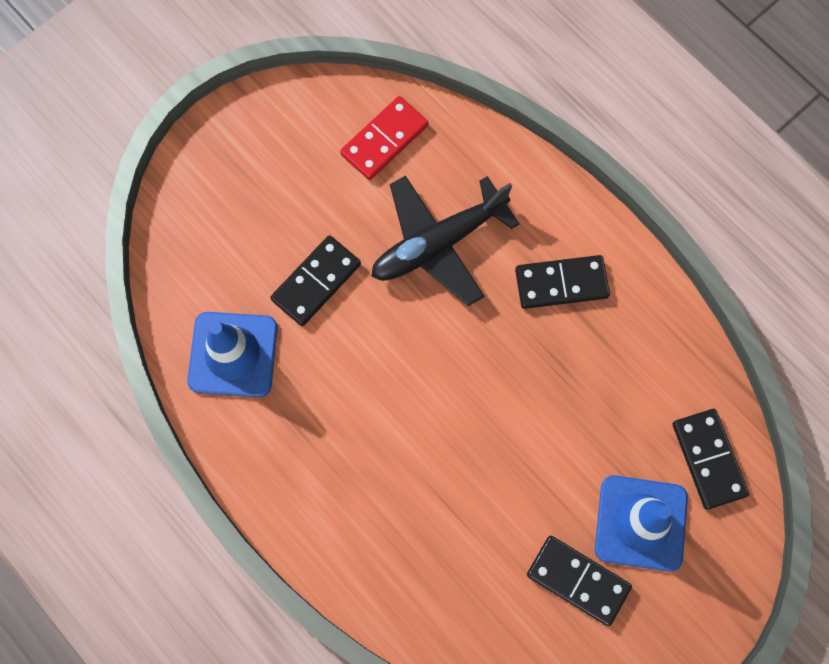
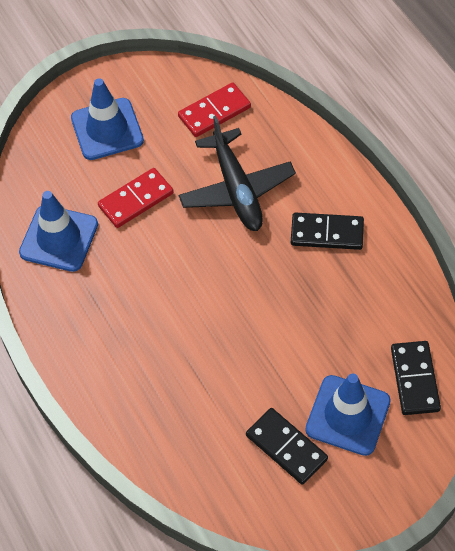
camera: 15 degrees right, 15 degrees down
(255, 189) = (107, 129): none -> blue traffic cone
(316, 282) = (136, 200): black domino -> red domino
(438, 244) = (237, 190): black plane -> black plane turned 90 degrees counterclockwise

